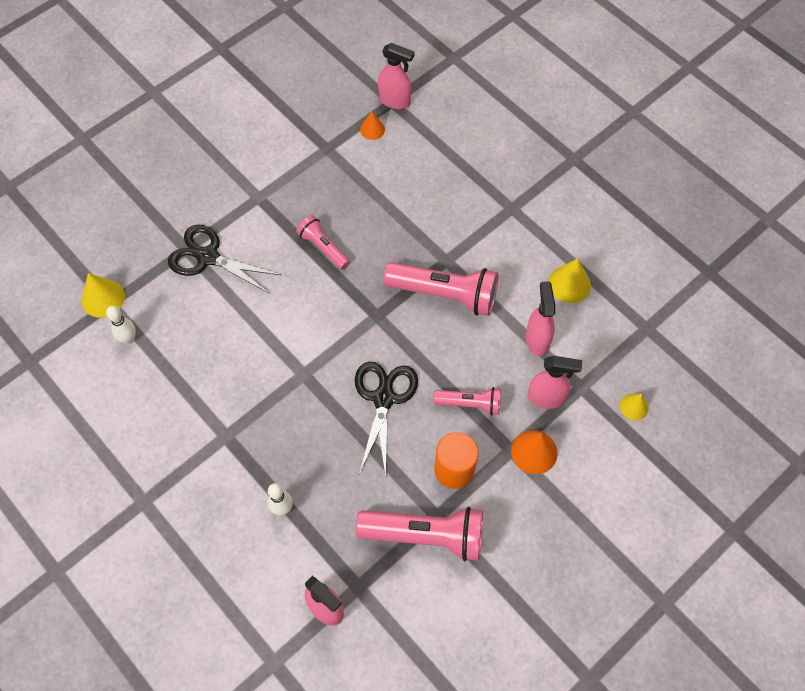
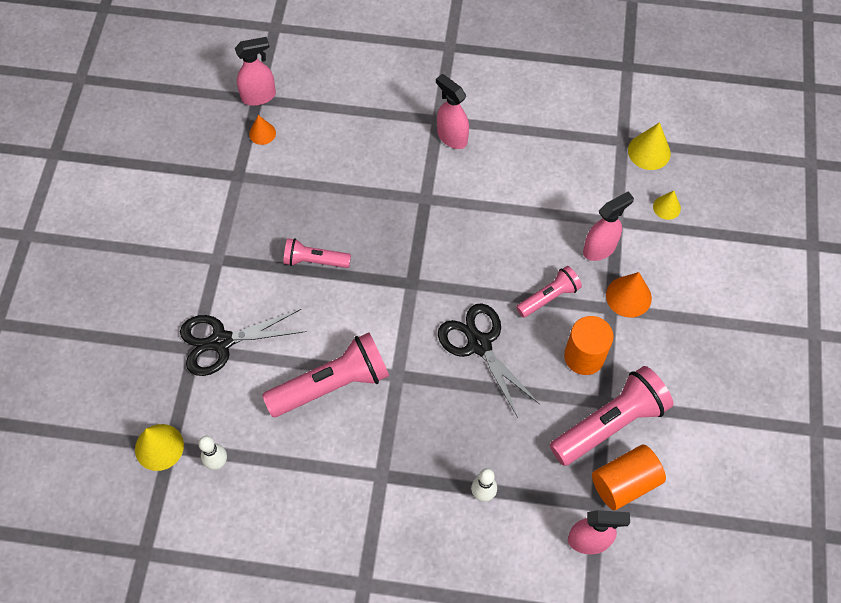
camera: 40 degrees left, 0 degrees up
(394, 589) = (624, 483): none -> orange cylinder
(445, 294) = (449, 226): pink flashlight -> pink flashlight (332, 384)
(537, 340) = (552, 209): pink spray bottle -> pink spray bottle (452, 137)
(569, 284) = (536, 148): yellow cone -> yellow cone (649, 151)

